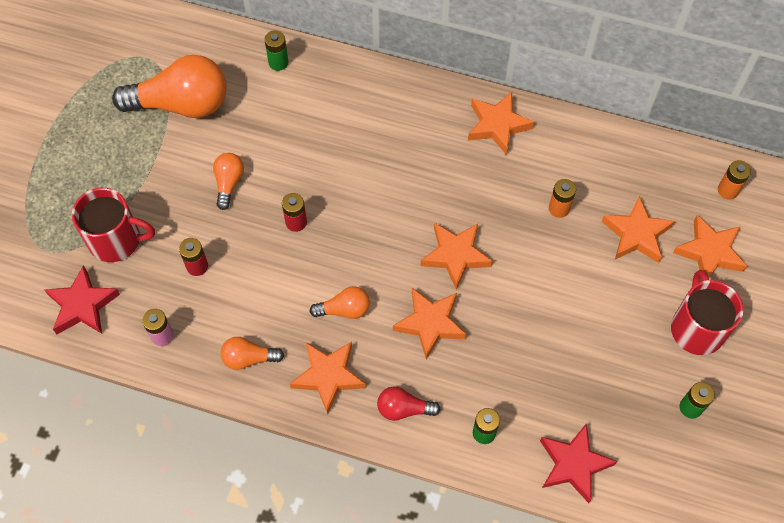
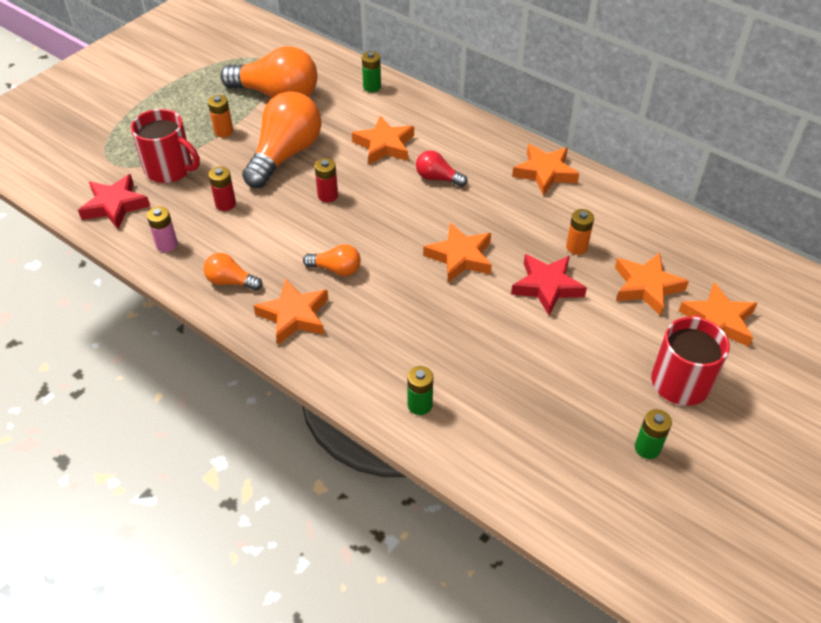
camera: 20 degrees right, 15 degrees down
(229, 183) = (285, 155): orange light bulb -> orange light bulb, size x2.09
(404, 409) = (351, 362): red light bulb -> red light bulb (438, 178)
(430, 324) = (410, 302): orange star -> orange star (384, 145)
(573, 464) = (499, 461): red star -> red star (547, 286)
(727, 190) = (756, 276): orange battery -> orange battery (223, 131)

